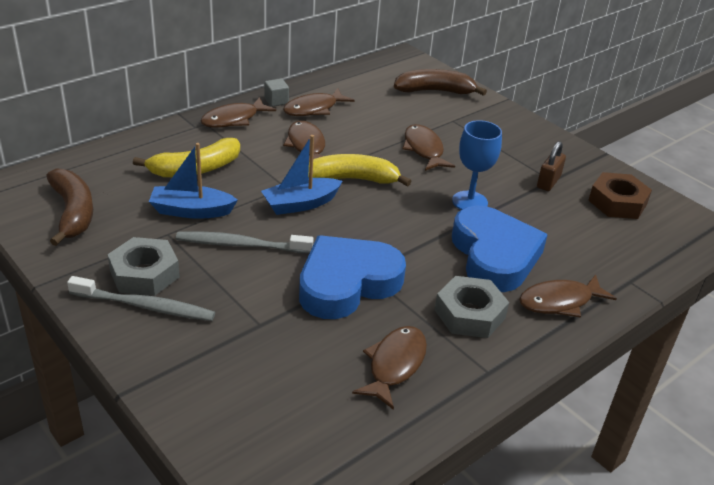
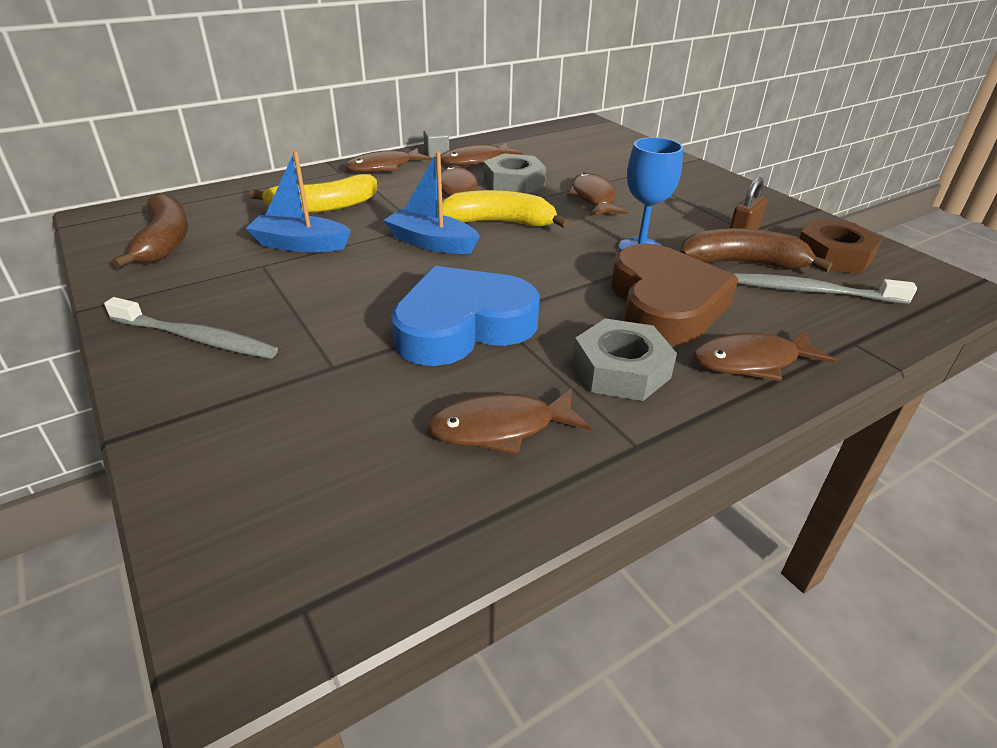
camera: 10 degrees right, 0 degrees up
(144, 274) = (214, 304): grey nut -> grey nut (514, 183)
(241, 245) = (344, 280): grey toothbrush -> grey toothbrush (812, 291)
(300, 204) = (431, 243): blue boat -> blue boat turned 45 degrees clockwise
(394, 365) = (501, 428): brown fish -> brown fish turned 135 degrees counterclockwise
(435, 91) = (616, 150): brown banana -> brown banana (743, 263)
(494, 255) = (665, 305): blue heart -> brown heart

